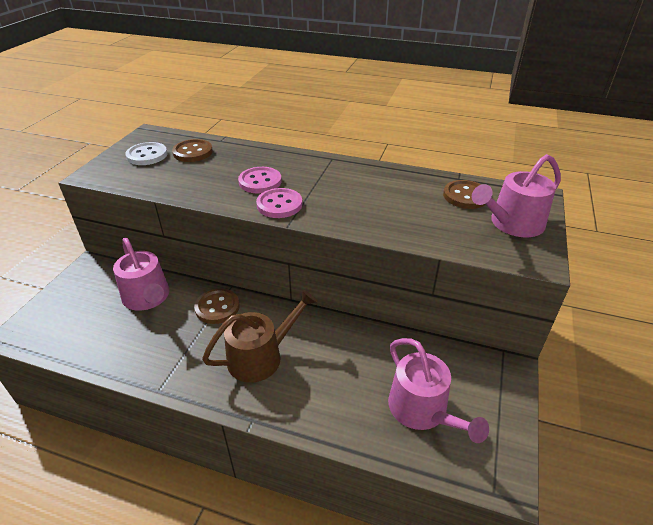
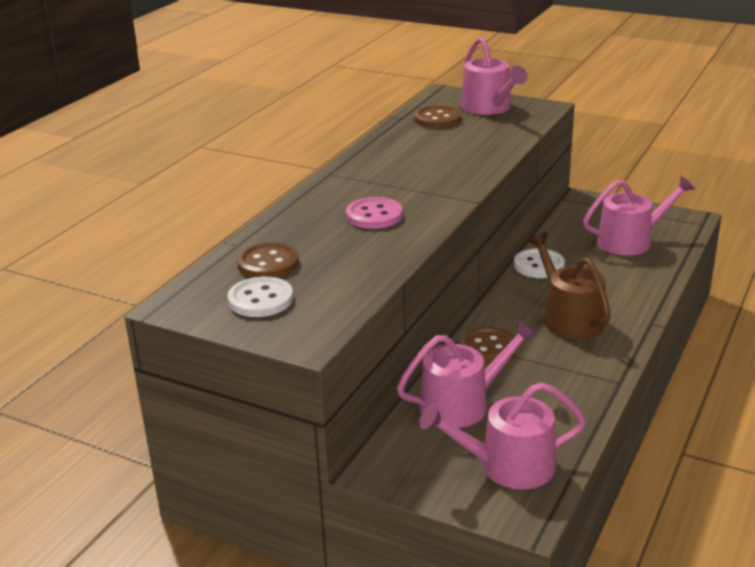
camera: 80 degrees left, 10 degrees down
(72, 323) = (508, 466): none -> pink watering can
(279, 205) = (432, 205): pink button -> none
(352, 334) = (539, 265): none -> white button

